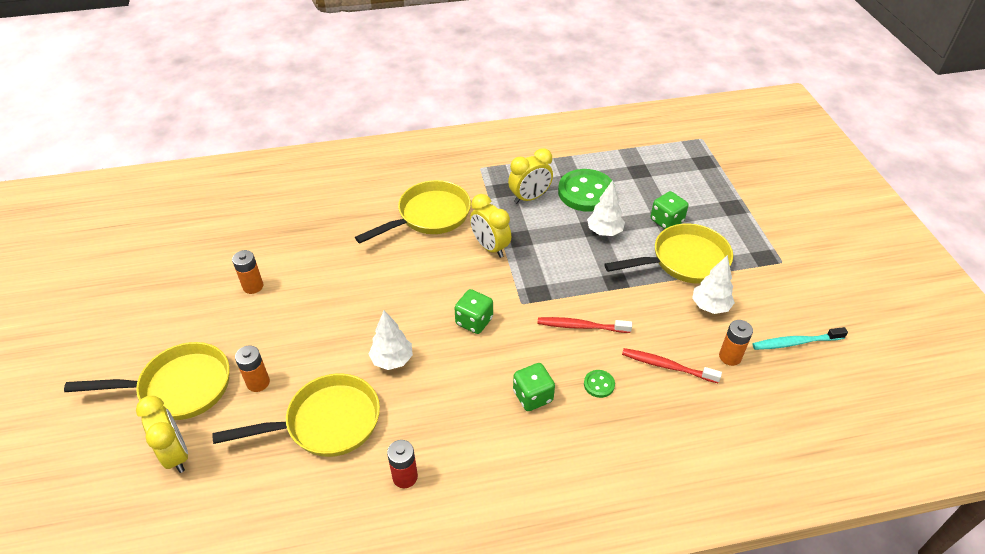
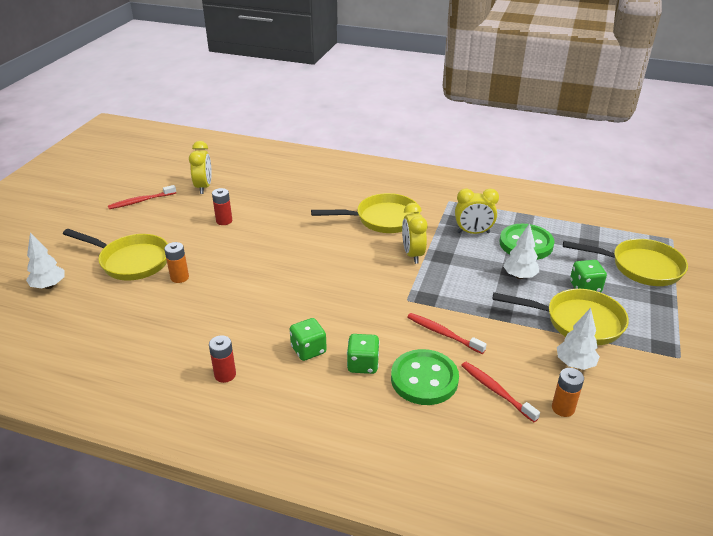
camera: 30 degrees right, 10 degrees down
(123, 300) = (141, 201): none -> red toothbrush
(176, 454) = (97, 297): yellow clock -> yellow clock (204, 187)
(253, 286) = (224, 221): orange battery -> red battery
(326, 422) = (202, 318): yellow pan -> yellow pan (640, 267)
(392, 360) = (278, 299): white tree -> white tree (49, 286)
(474, 321) = (359, 298): green dice -> green dice (308, 350)
(599, 384) = (424, 379): green button -> green button, size x2.31
(795, 342) = (641, 424): turquoise toothbrush -> none

